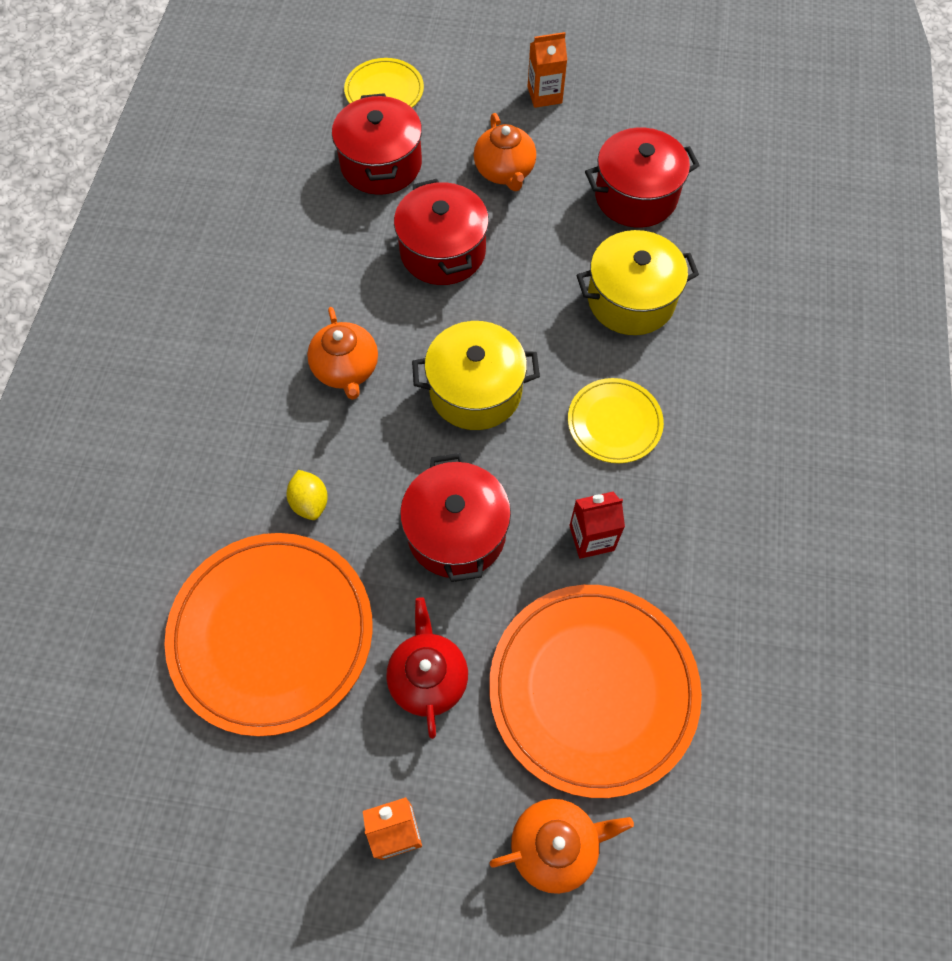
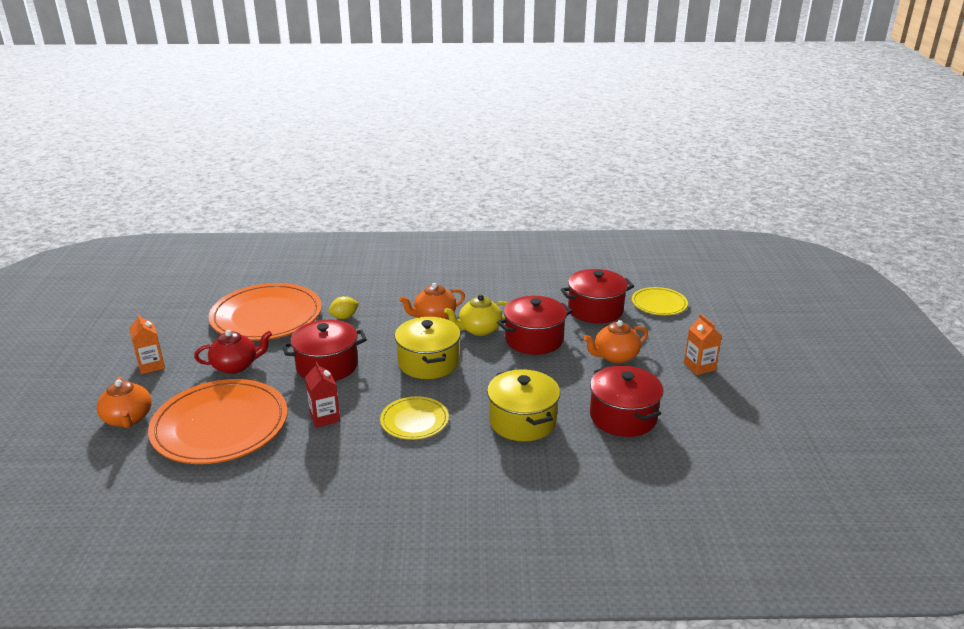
camera: 80 degrees right, 35 degrees down
(399, 314) = (479, 329): none -> yellow teapot

